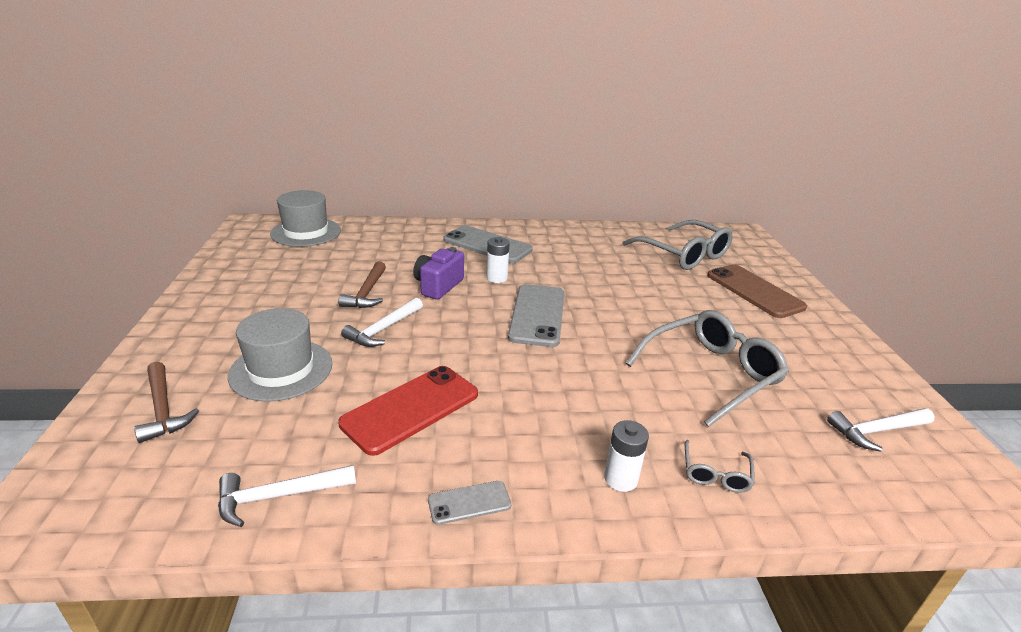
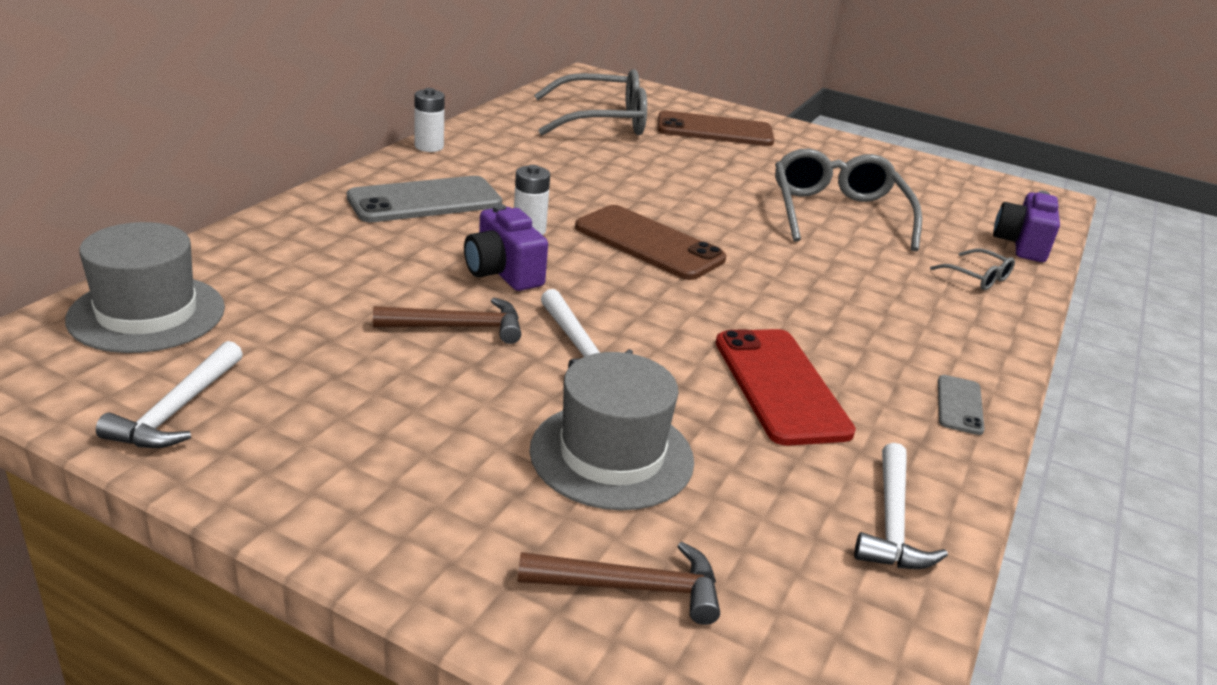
camera: 60 degrees left, 0 degrees up
(367, 293) = (458, 327): brown hammer -> brown hammer turned 45 degrees counterclockwise
(537, 315) = (649, 243): grey phone -> brown phone
(620, 479) = (963, 319): white battery -> white battery (429, 146)
(837, 493) = (1021, 245): none -> purple camera
(876, 431) = (959, 195): white hammer -> white hammer (177, 410)

